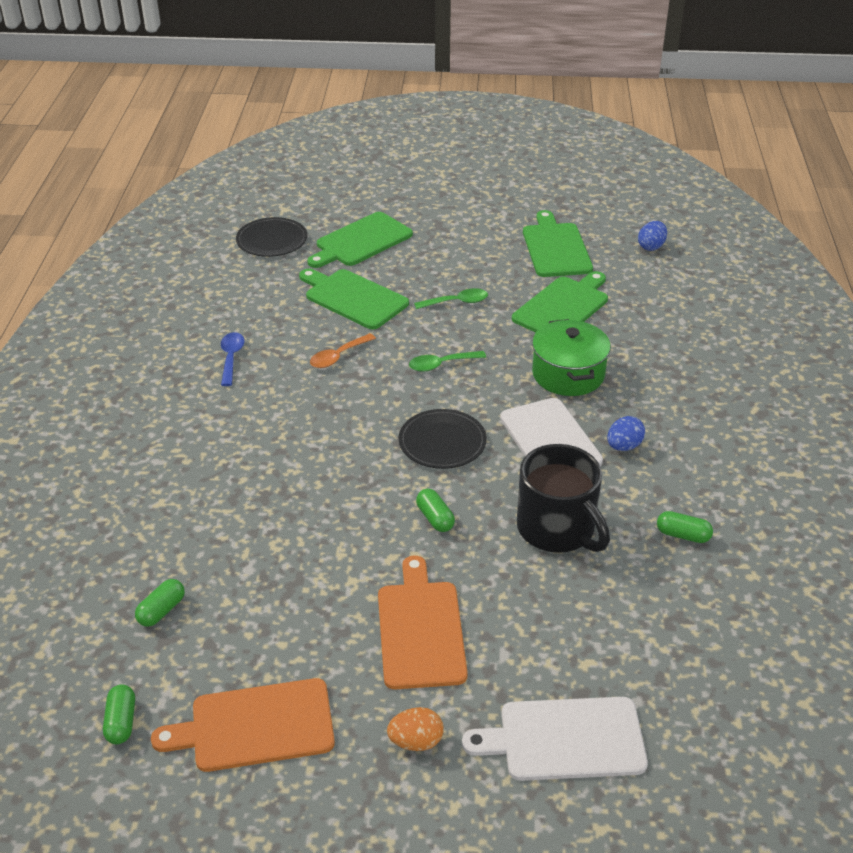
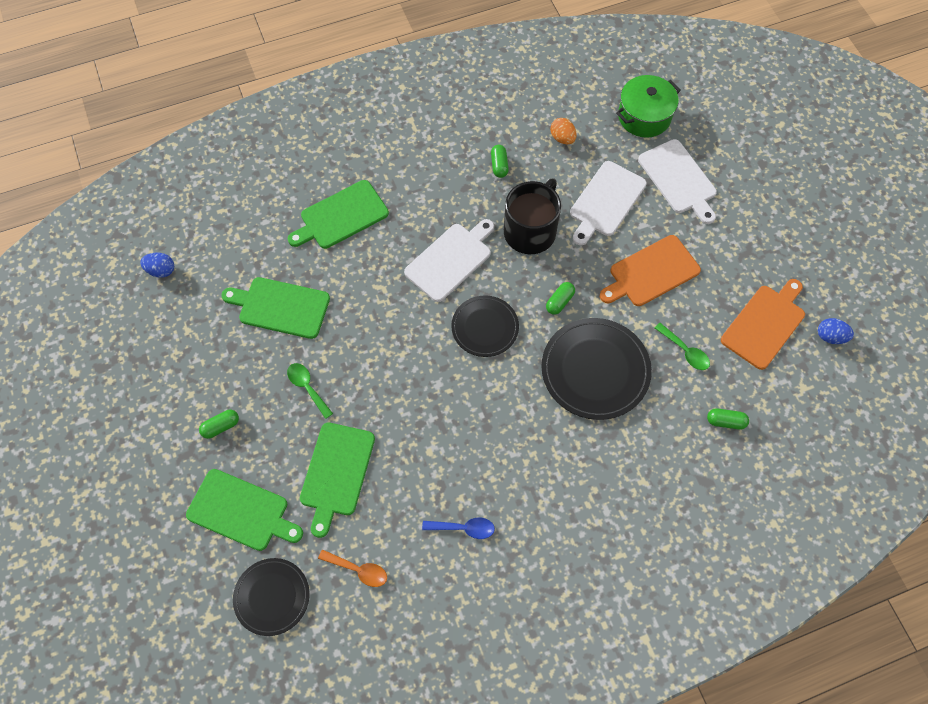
camera: 115 degrees left, 25 degrees up
(121, 722) = (808, 394): green capsule -> green capsule (221, 427)
(231, 358) = (464, 528): blue spoon -> blue spoon turned 150 degrees counterclockwise
(255, 726) = (765, 324): orange cutting board -> orange cutting board turned 105 degrees counterclockwise
(321, 515) = (595, 370): none -> black plate
(338, 356) = (422, 445): orange spoon -> orange spoon (358, 570)
(416, 741) = (723, 244): orange egg -> orange egg (562, 138)
(441, 364) = (397, 364): green spoon -> green spoon (685, 351)
(556, 248) = (191, 342): green cutting board -> green cutting board (341, 216)
(567, 628) = (606, 201): none -> white cutting board
(568, 374) = (368, 275): green pot -> green pot (644, 116)
(623, 446) = (432, 218): blue egg -> blue egg (830, 336)

